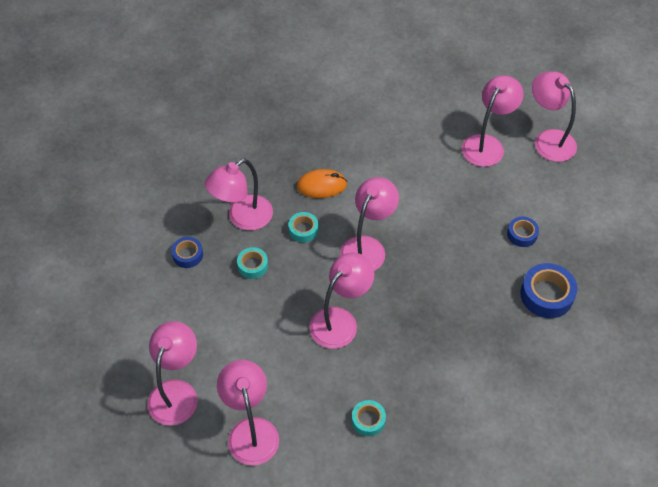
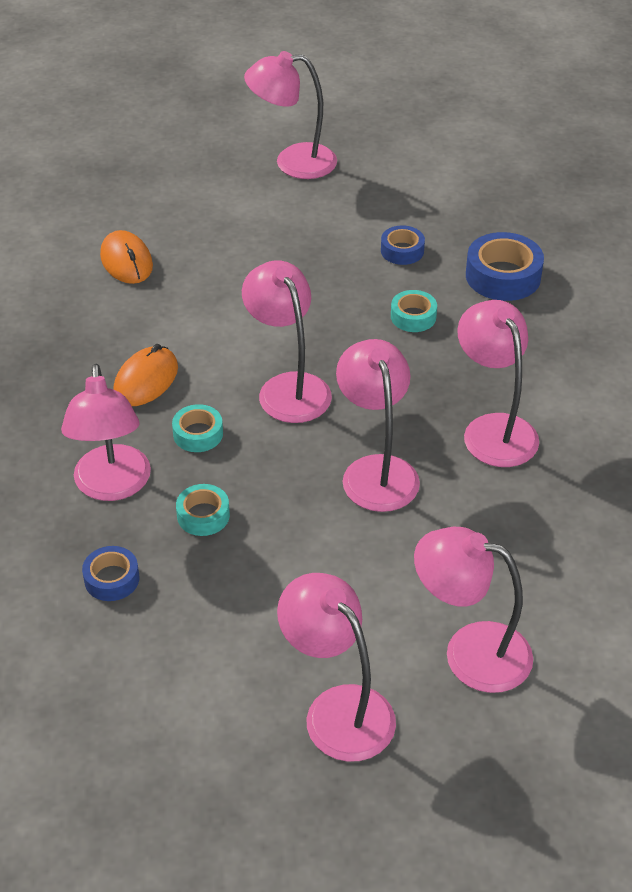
camera: 55 degrees left, 10 degrees down
(368, 420) = (548, 520): turquoise tape -> turquoise tape (413, 317)
(398, 122) = (127, 261): none -> orange mouse
(487, 144) = (245, 209): pink lamp -> pink lamp (493, 429)

